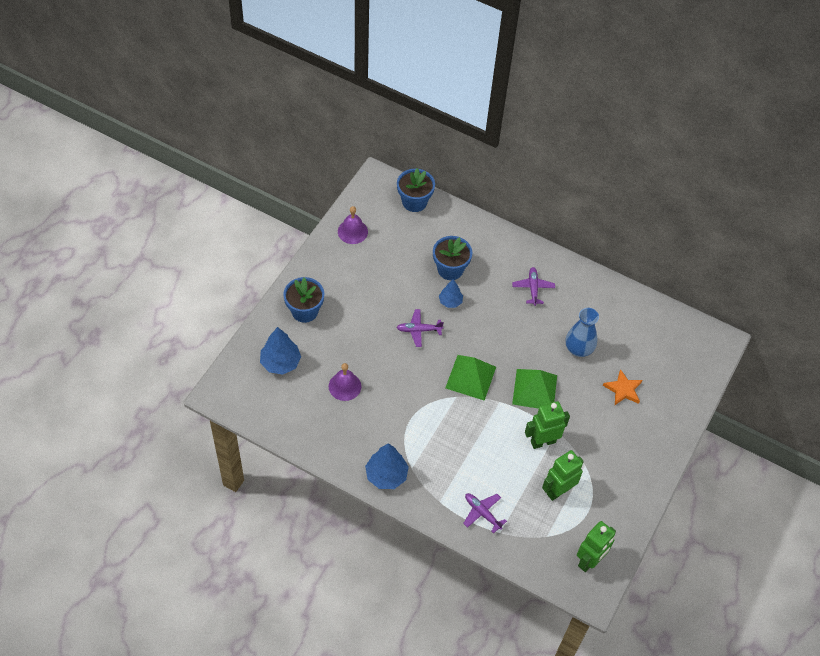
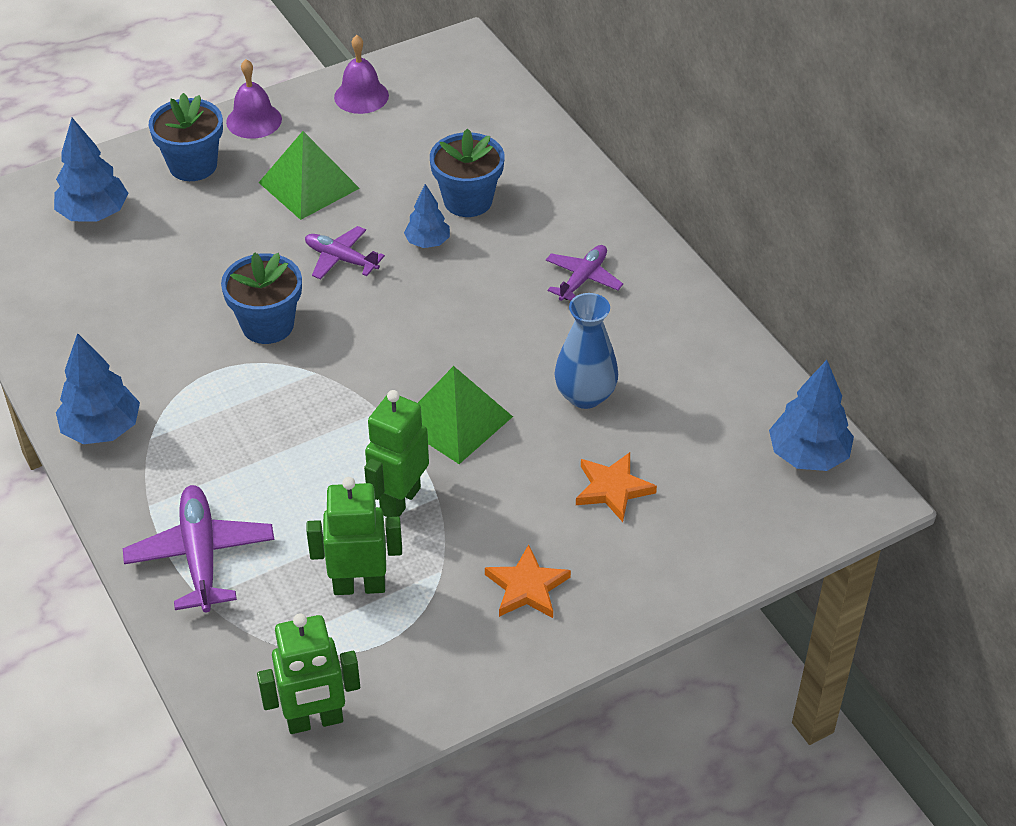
camera: 35 degrees right, 10 degrees down
(345, 386) = (157, 283): purple bell -> purple bell (254, 120)
(414, 202) = (492, 94): blue flower pot -> blue flower pot (267, 325)
(470, 377) = (363, 356): green pyramid -> green pyramid (308, 185)
(482, 513) = (201, 555): purple plane -> purple plane, size x1.56
(543, 441) = (399, 500): green robot -> green robot turned 75 degrees counterclockwise
(624, 454) = (527, 587): none -> orange star
(686, 333) = (808, 455): none -> blue tree

